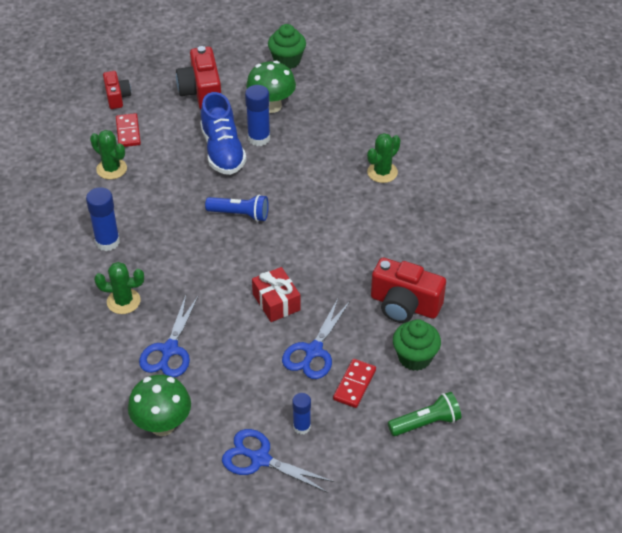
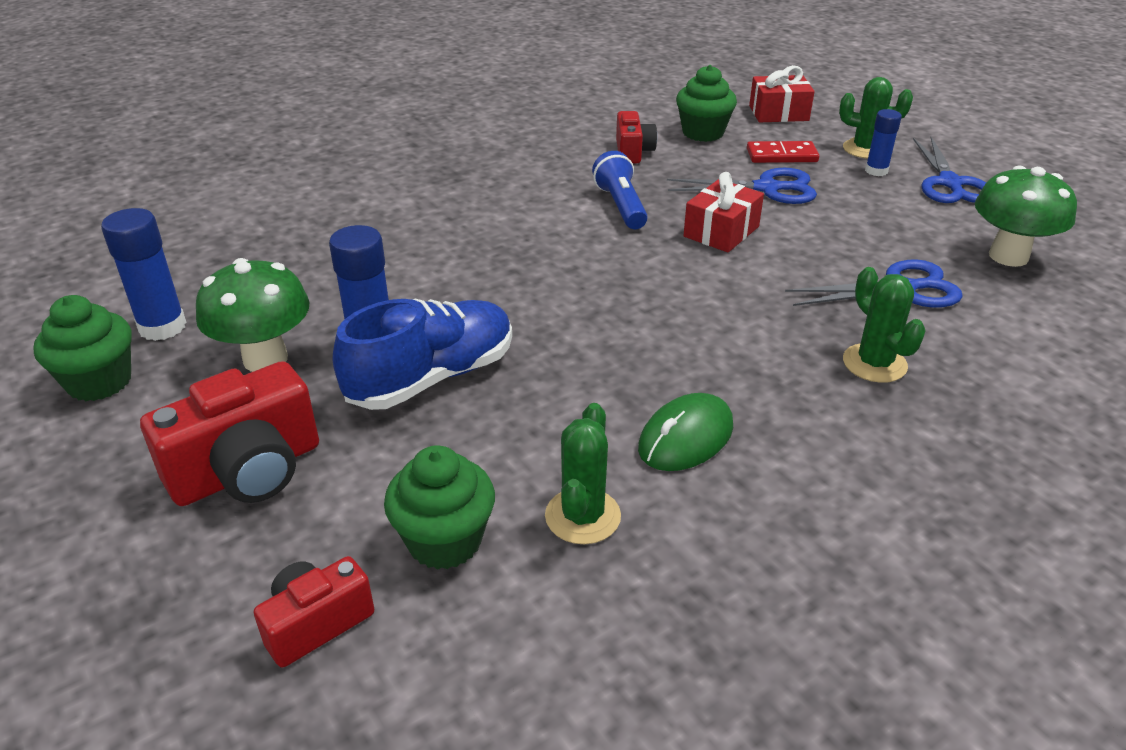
camera: 115 degrees left, 10 degrees down
(107, 242) = (777, 435): blue glue stick -> blue glue stick (162, 327)
(128, 132) = (444, 541): red domino -> green cupcake
(128, 213) = (685, 437): none -> green mouse
(240, 214) = (581, 309): blue flashlight -> blue flashlight (621, 206)
(382, 172) = (395, 213): green cactus -> green cactus (865, 149)
(404, 305) = (633, 152): red camera -> red camera, size x0.60
(426, 423) = (778, 113): green flashlight -> red gift

